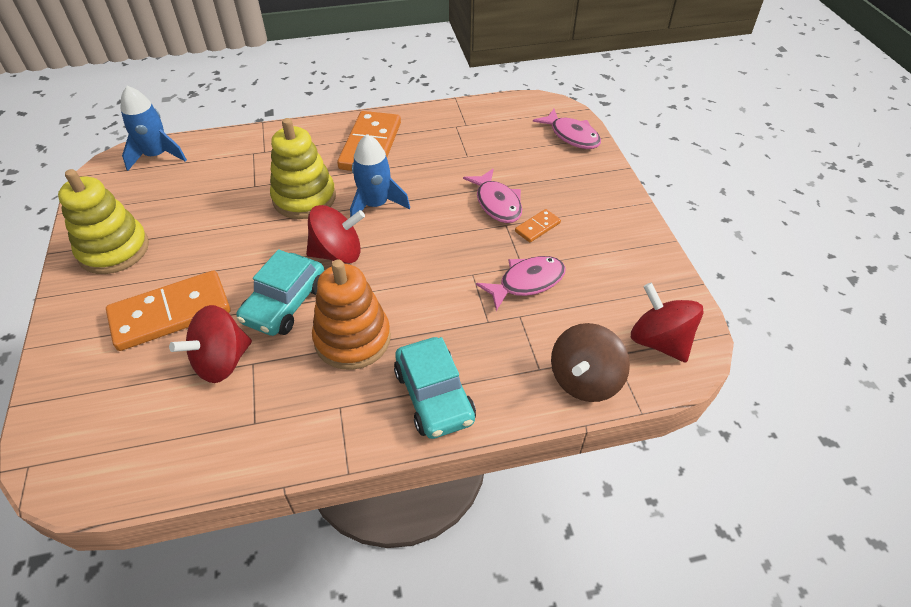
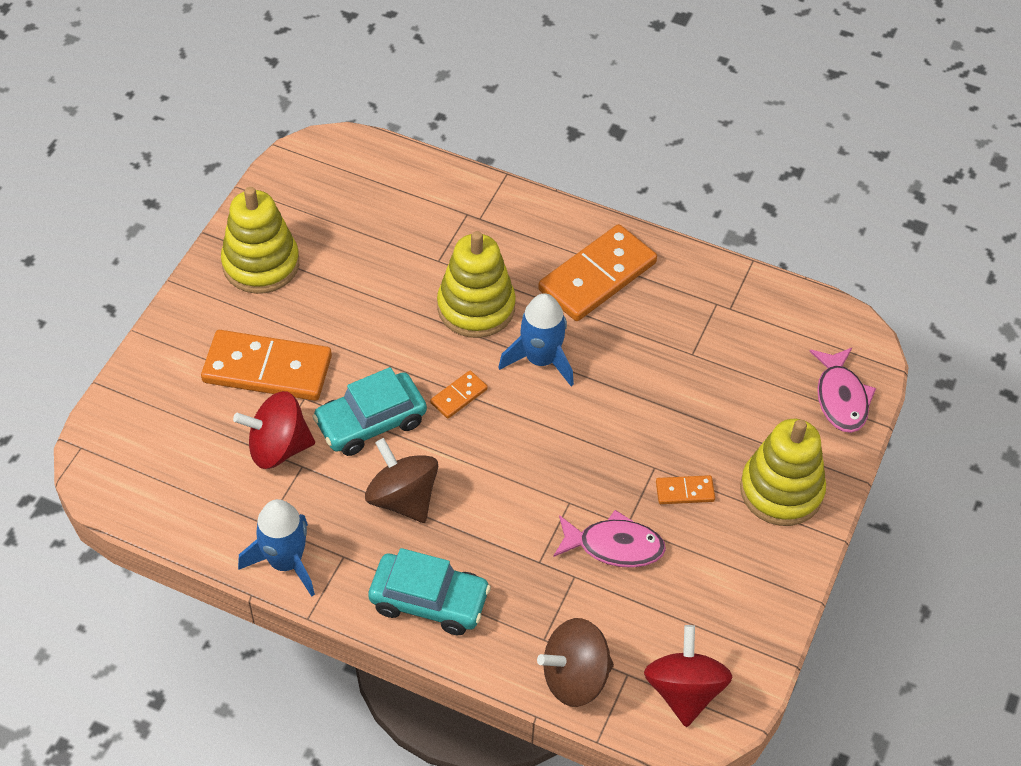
camera: 35 degrees right, 5 degrees up
(157, 155) = (369, 161): blue rocket -> blue rocket (286, 562)
(338, 253) = (459, 396): red spinning top -> orange domino
(352, 339) = (403, 498): orange stacking toy -> brown spinning top
(434, 396) = (429, 600): turquoise car -> turquoise car turned 90 degrees counterclockwise
(497, 203) = (669, 435): pink fish -> none
(591, 196) = (781, 490): none -> yellow stacking toy

